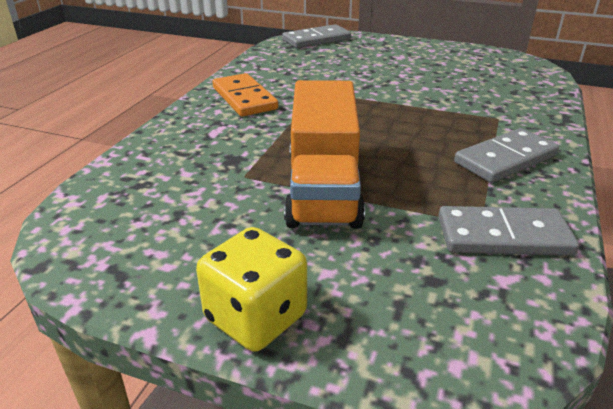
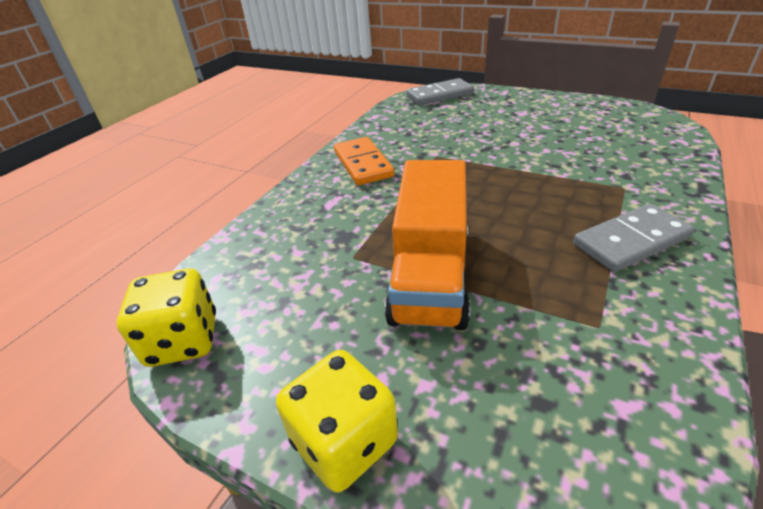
camera: 10 degrees right, 5 degrees up
(77, 248) = (183, 340): none -> yellow dice
(503, 236) = (625, 346): grey domino -> none

